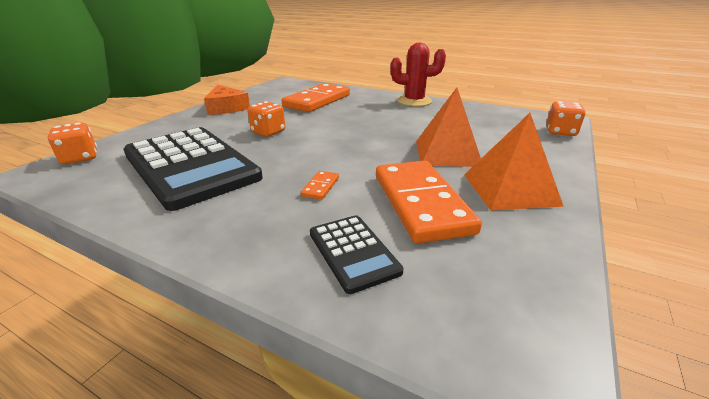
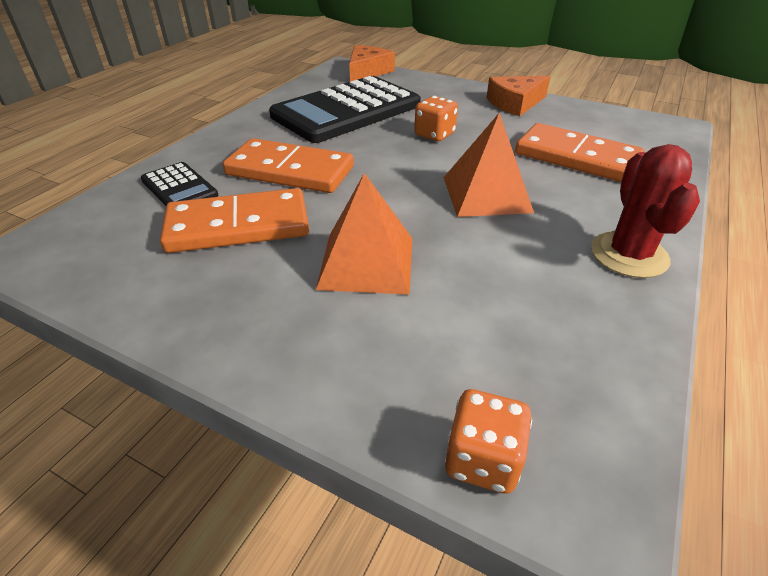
camera: 90 degrees right, 10 degrees up
(80, 158) = (367, 72): orange dice -> orange cheese
(320, 187) = (290, 171): orange domino -> orange domino, size x2.49
(353, 252) = (179, 188): black calculator -> black calculator turned 105 degrees counterclockwise
(510, 189) = (245, 300): orange pyramid -> orange pyramid (486, 194)

